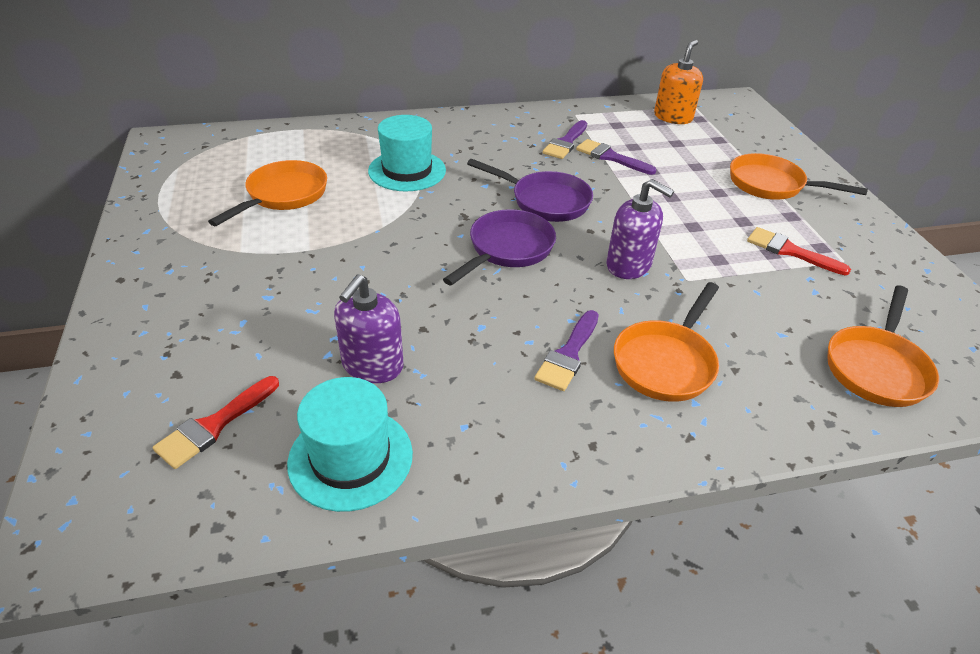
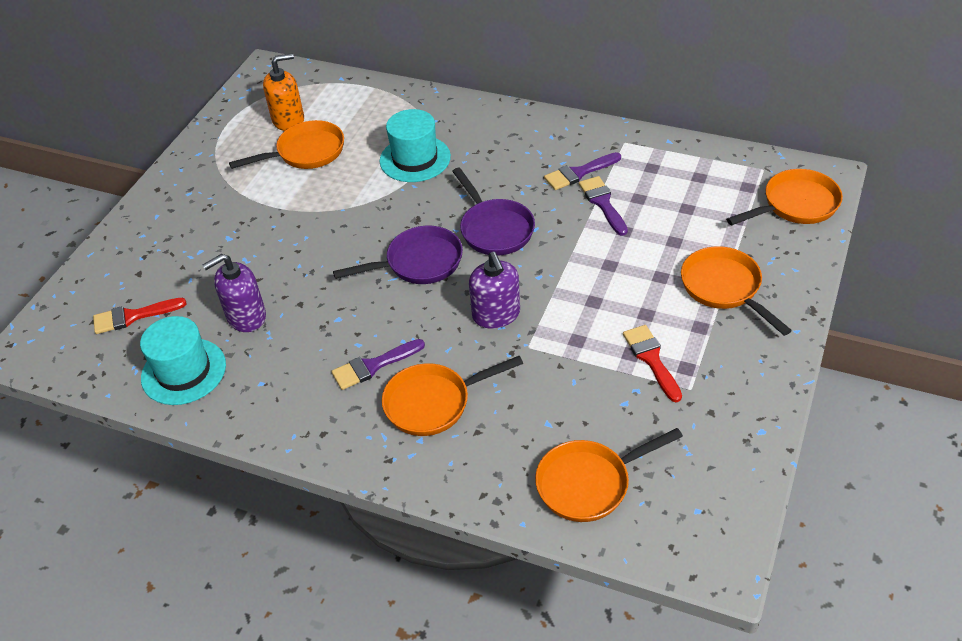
camera: 40 degrees right, 5 degrees up
(673, 117) = (721, 176): orange soap dispenser -> orange soap dispenser (288, 120)
(744, 121) = (795, 205): none -> orange pan

